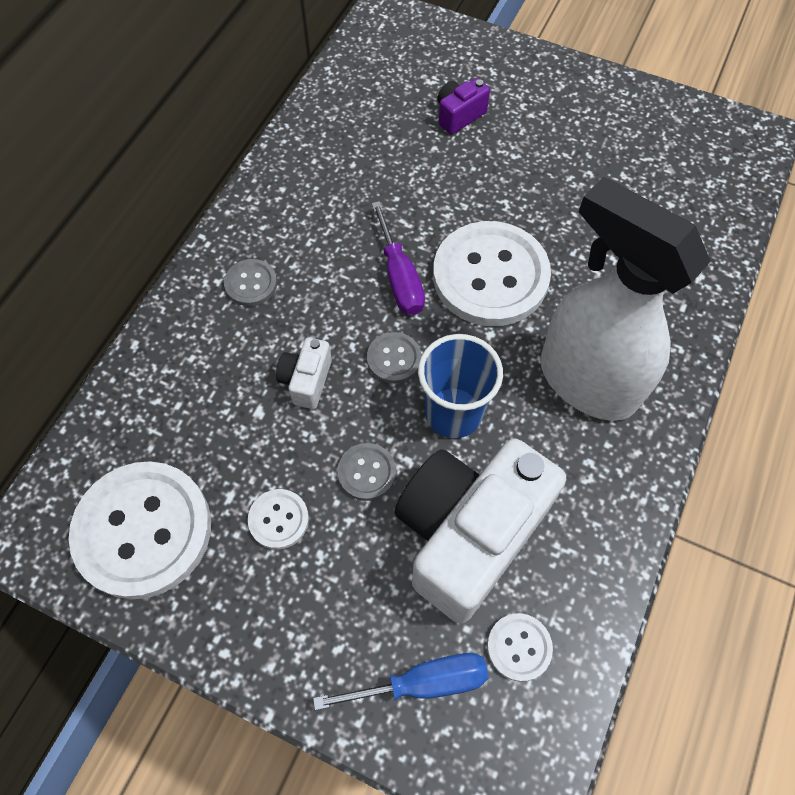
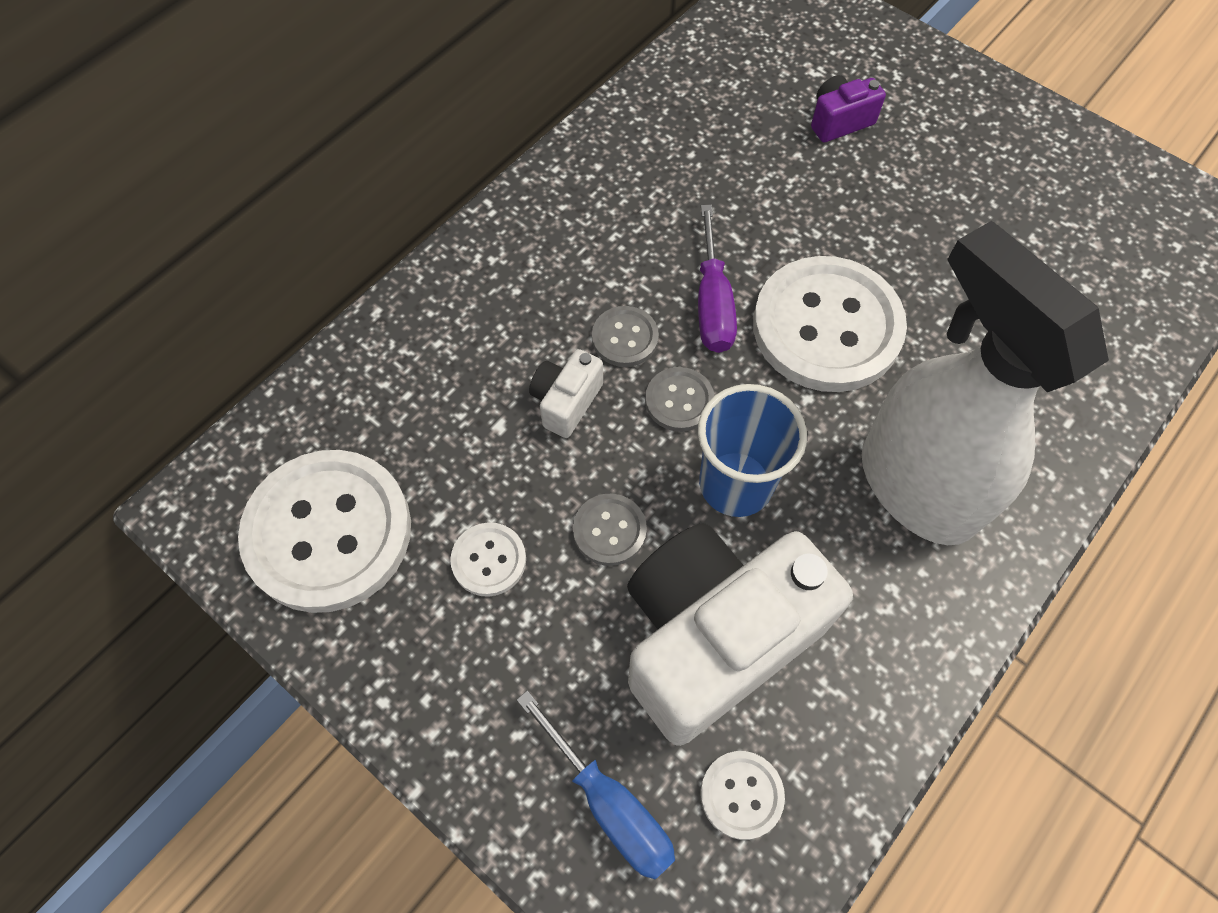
camera: 15 degrees right, 0 degrees up
(251, 284) = (530, 271): grey button -> grey button (625, 338)
(422, 682) = (610, 804): blue screwdriver -> blue screwdriver turned 45 degrees clockwise

